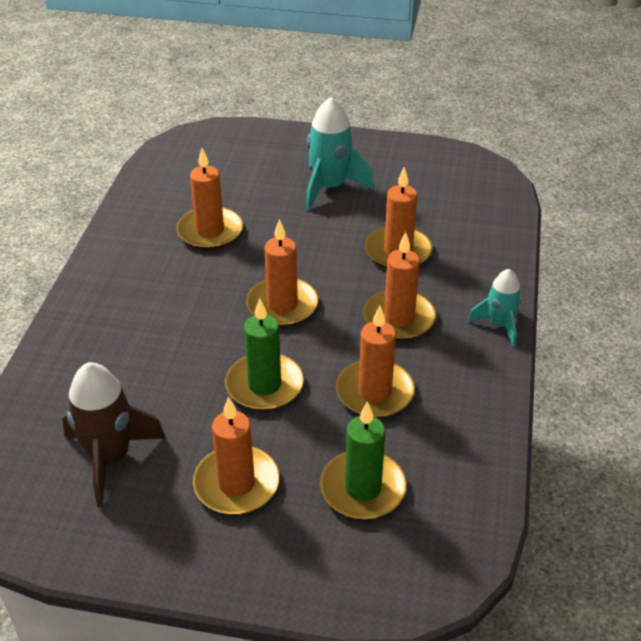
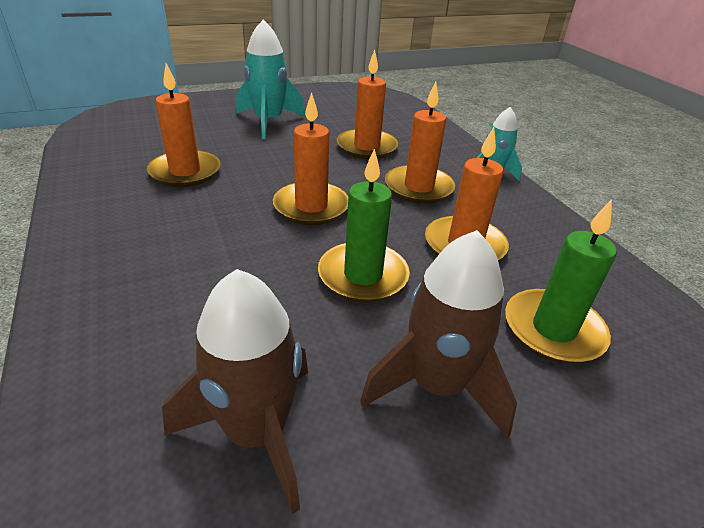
camera: 35 degrees left, 5 degrees down
(236, 484) = (437, 385): orange candle -> brown rocket

